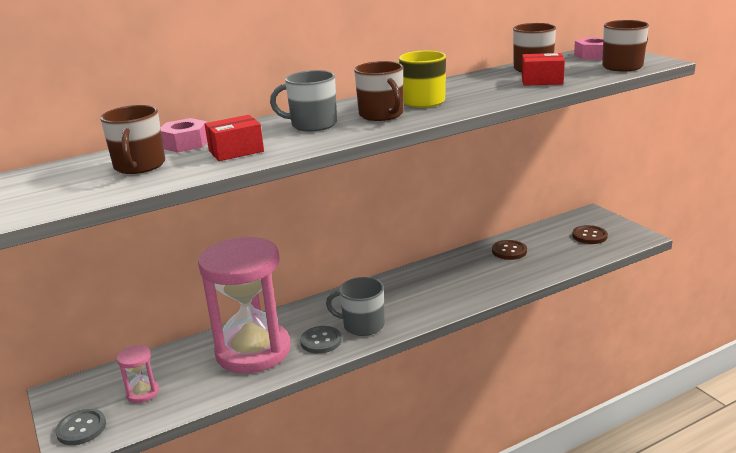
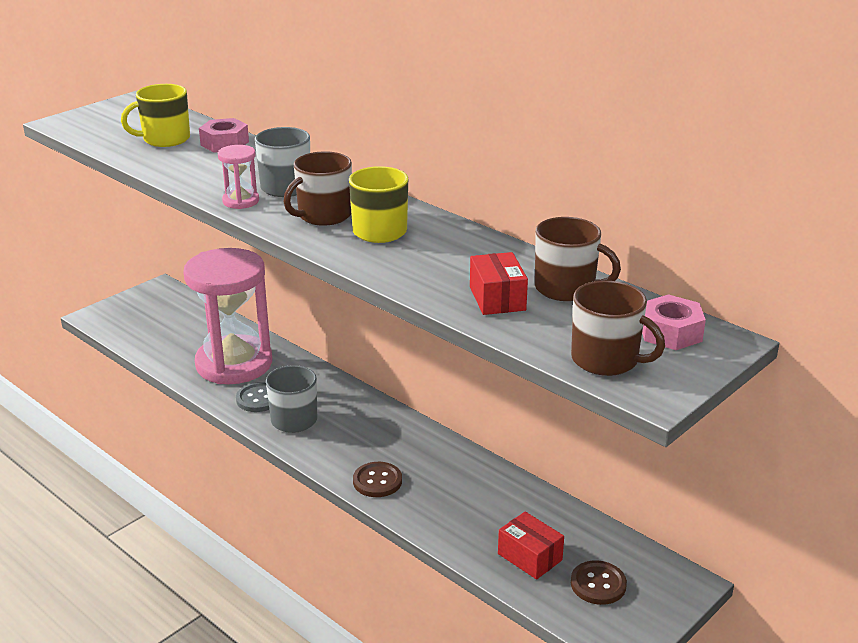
camera: 70 degrees right, 5 degrees up
(81, 428) = (114, 313): grey button -> none
(139, 166) = (165, 139): brown mug -> yellow mug
(142, 393) = (162, 325): pink hourglass -> pink hourglass (241, 201)
(236, 151) = (202, 168): red box -> red box (529, 557)
(509, 251) = (512, 506): brown button -> brown button (377, 481)

